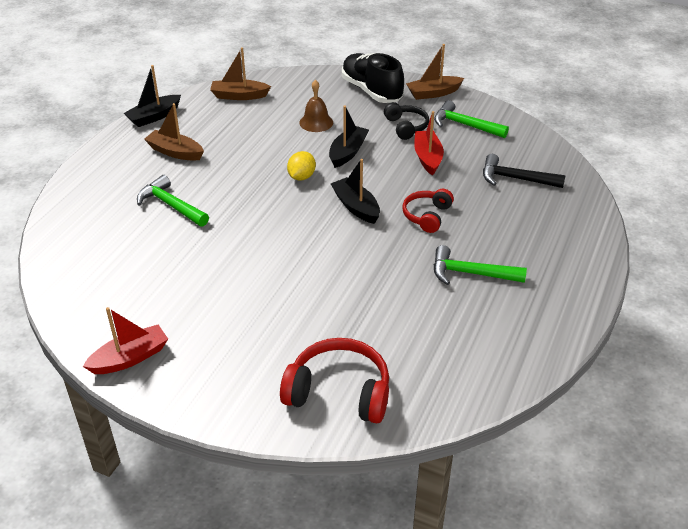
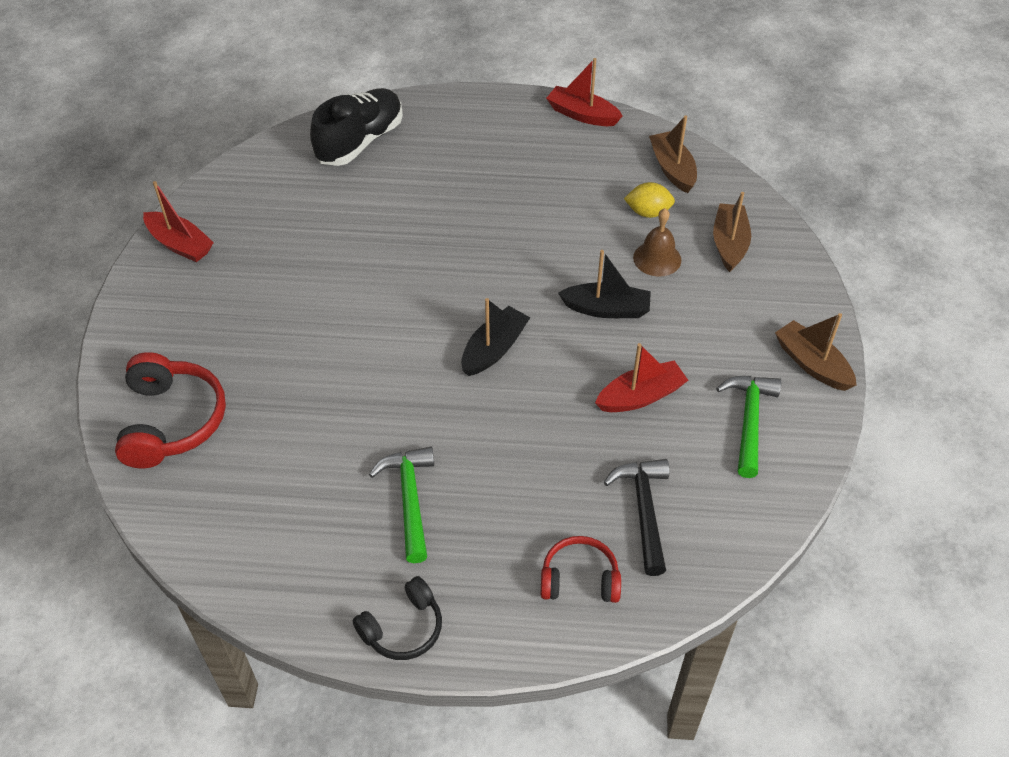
camera: 70 degrees right, 10 degrees up
(154, 117) = (582, 115): black boat -> red boat
(171, 205) = (423, 188): green hammer -> none
(175, 152) = (522, 156): brown boat -> brown boat (729, 244)
(301, 177) = (530, 280): yellow lemon -> yellow lemon (648, 212)
(371, 91) = (771, 293): black shoe -> black shoe (360, 142)
(406, 127) = (703, 354): black headphones -> black headphones (403, 628)
(427, 216) = (508, 426): red headphones -> red headphones (579, 579)

